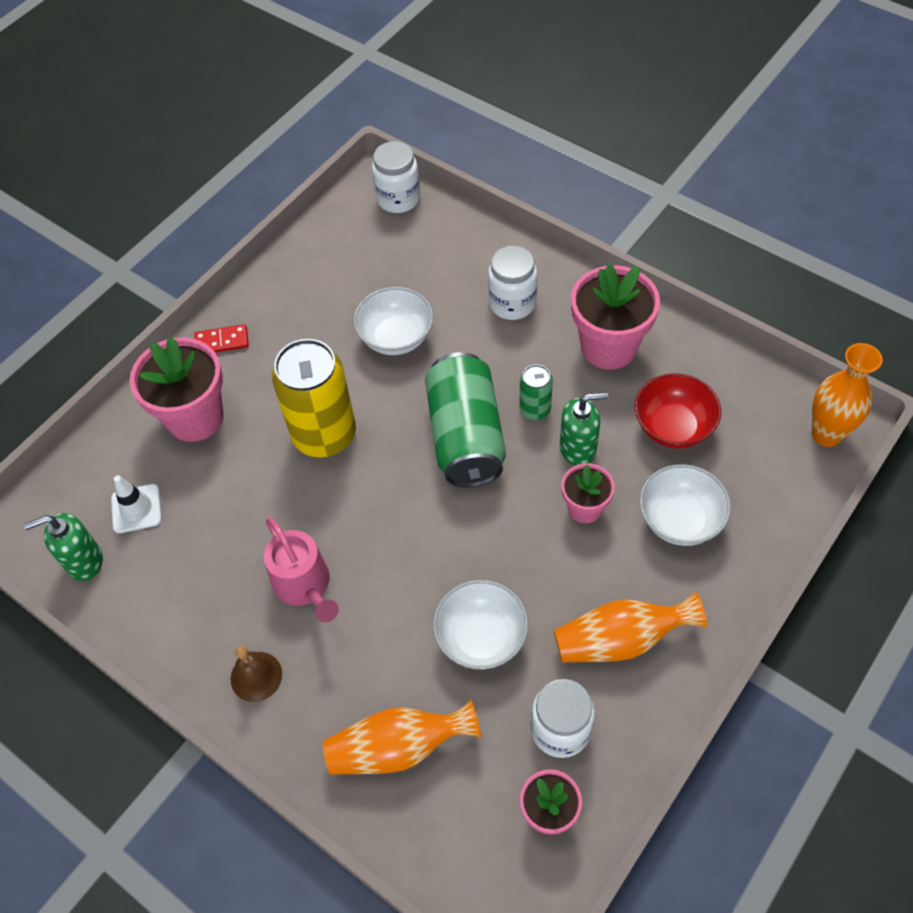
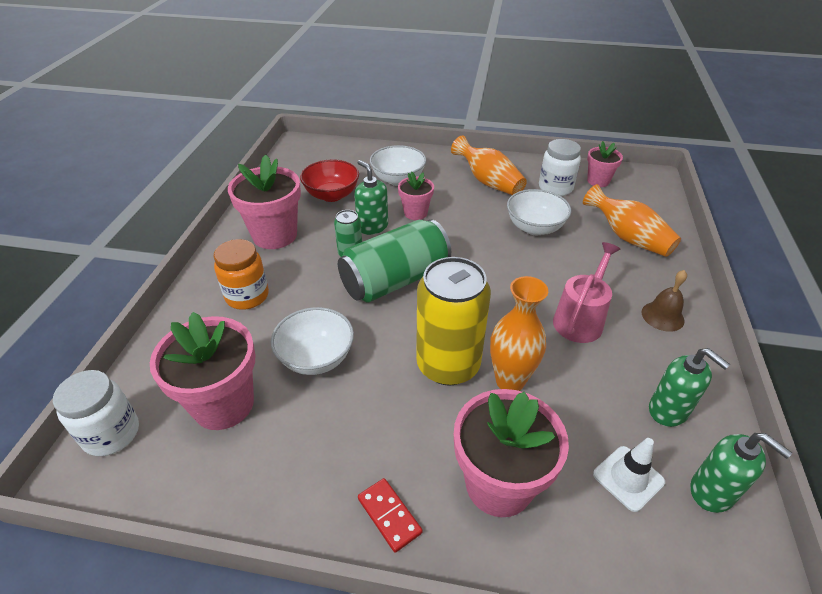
camera: 120 degrees left, 15 degrees down
(161, 587) = (668, 410): none -> green soap dispenser
(384, 266) = (223, 404): none -> pink flower pot
(512, 303) = (247, 296): white jar -> orange jar
(826, 434) = (307, 147): orange vase -> orange vase (510, 381)

